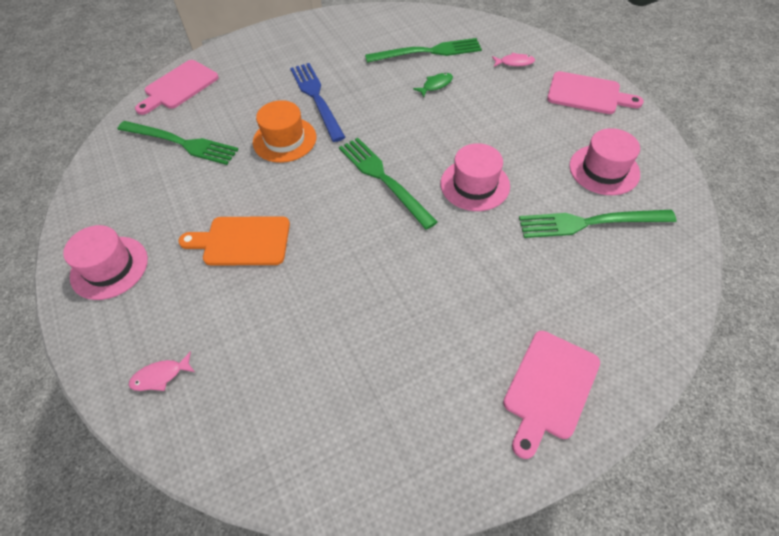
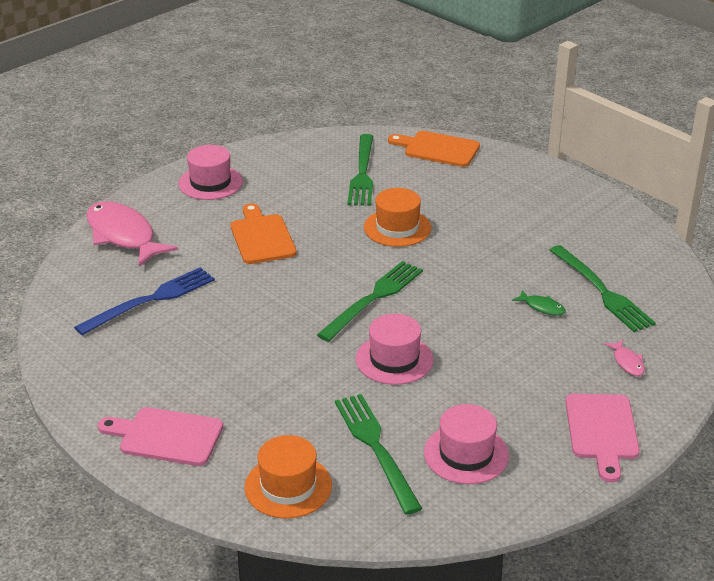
camera: 70 degrees right, 20 degrees down
(160, 376) = (123, 235): pink fish -> pink fish, size x2.38
(179, 87) = (438, 149): pink cutting board -> orange cutting board
(316, 98) = (470, 232): blue fork -> blue fork (151, 300)
(634, 295) = (288, 486): none -> orange hat

